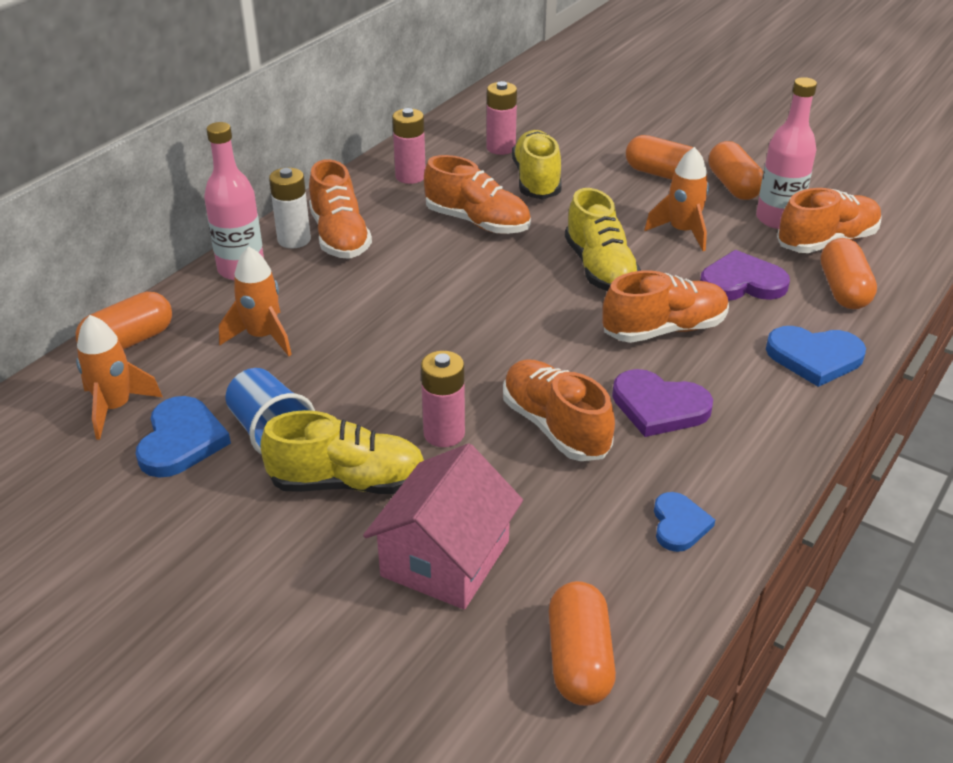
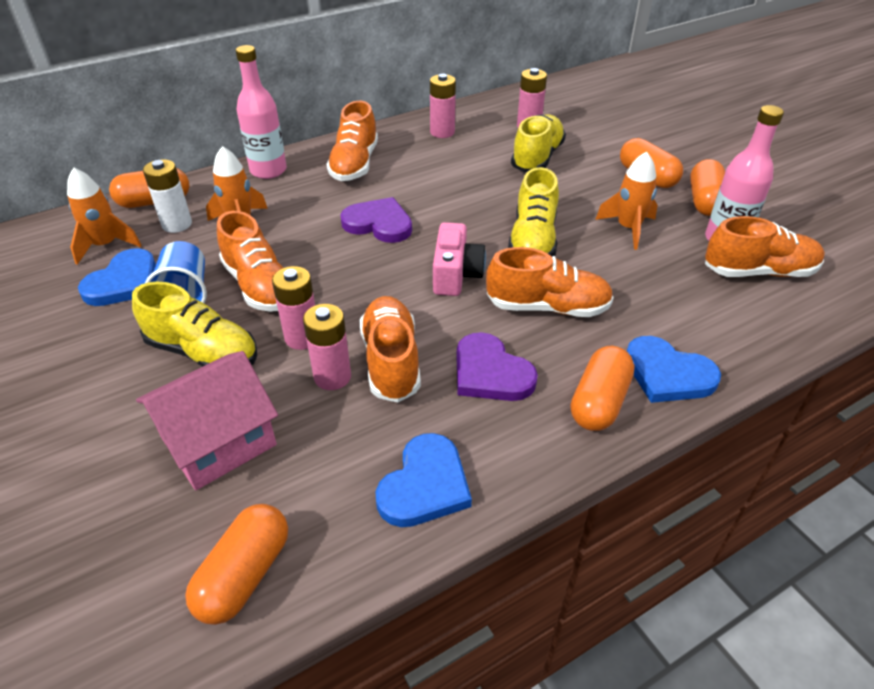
camera: 25 degrees right, 5 degrees up
(294, 240) = (321, 158): white battery -> white battery (177, 224)
(477, 222) = (464, 178): orange shoe -> orange shoe (259, 286)
(509, 460) = (332, 377): none -> pink battery
(550, 324) = (456, 274): none -> pink camera
(679, 524) = (425, 485): blue heart -> blue heart, size x1.57
(742, 282) = (649, 286): purple heart -> purple heart (379, 224)
(843, 290) = (743, 320): orange capsule -> orange capsule (599, 402)

